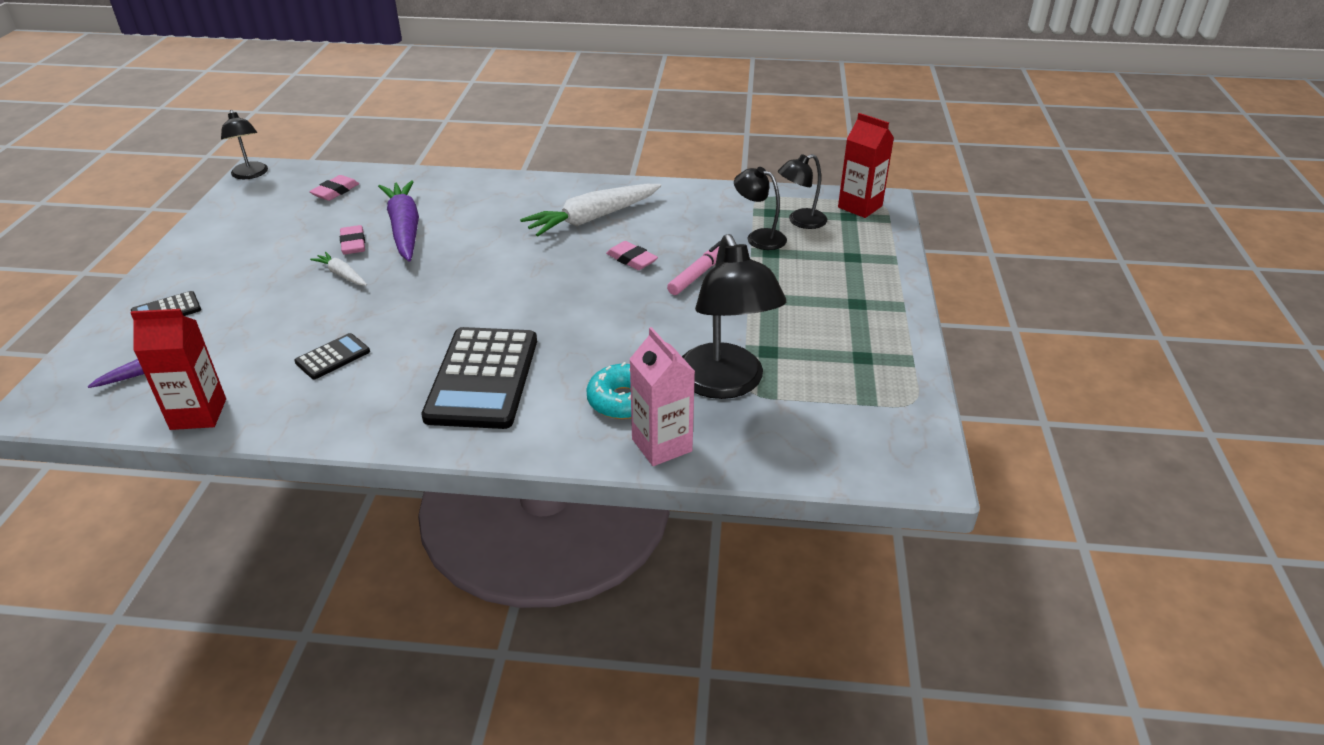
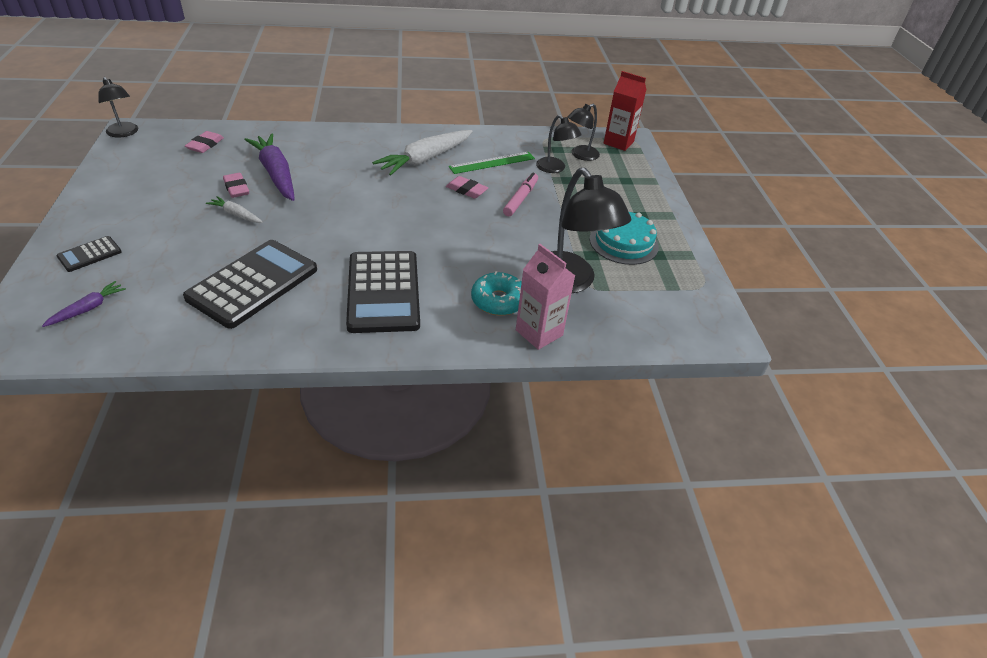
camera: 15 degrees left, 5 degrees up
(198, 414) = (152, 341): red carton -> none
(333, 357) = (253, 284): black calculator -> black calculator, size x2.18
(677, 226) = (492, 163): none -> green ruler
(759, 237) = (555, 168): black lamp -> black lamp turned 150 degrees counterclockwise
(819, 338) = (623, 243): none -> turquoise cake

